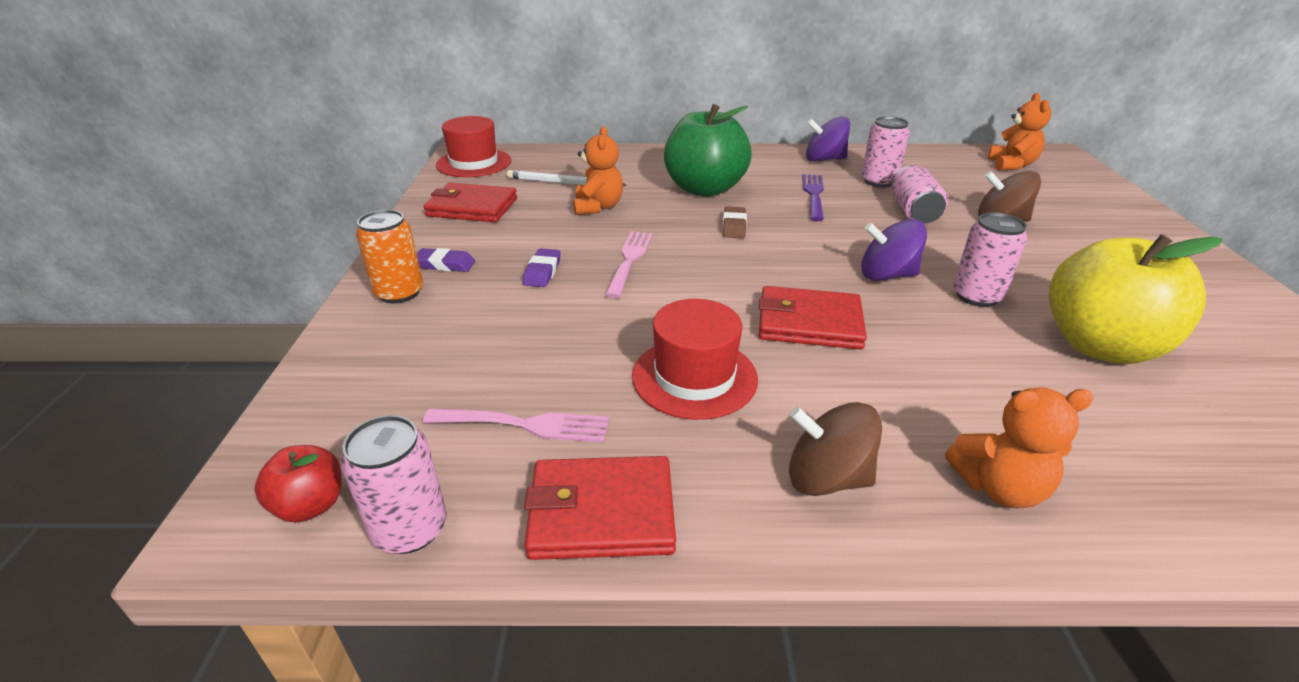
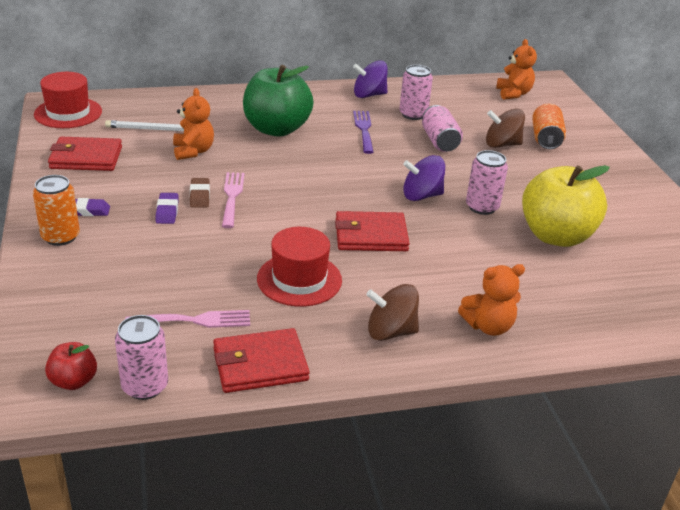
camera: 15 degrees left, 0 degrees up
(734, 226) = (306, 162): brown eraser -> brown eraser (200, 196)
(1063, 217) = (546, 139): none -> orange can

